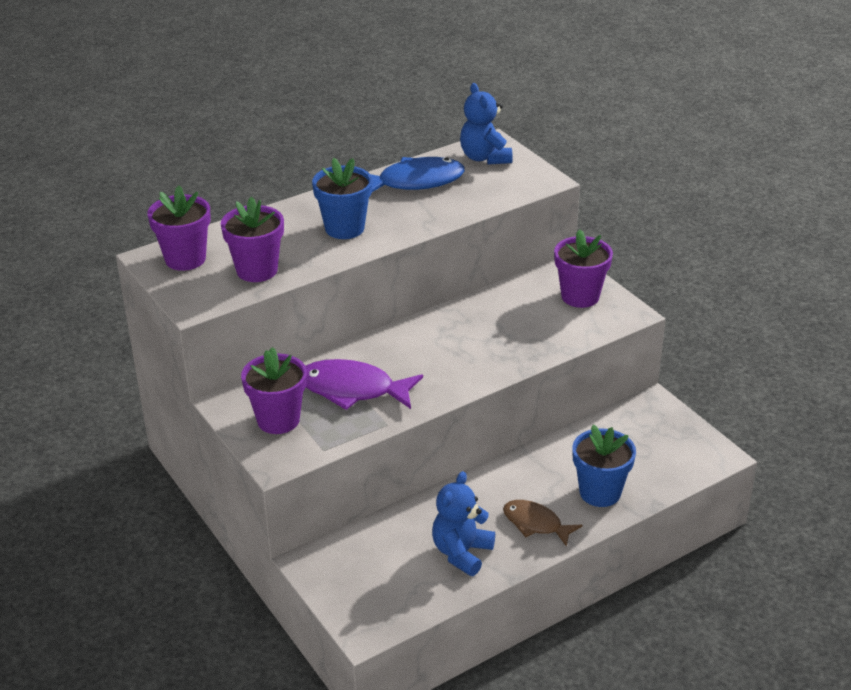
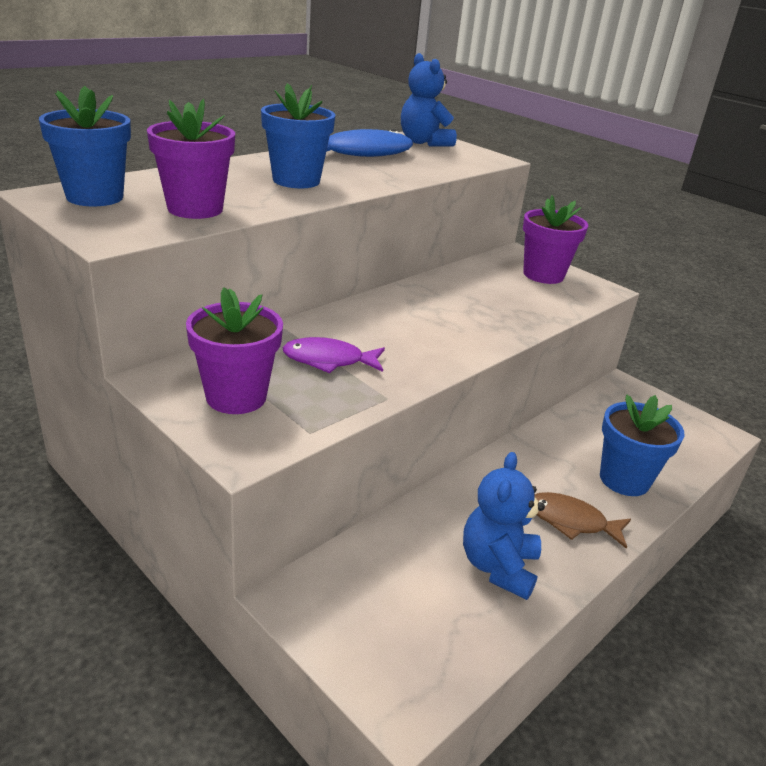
camera: 15 degrees left, 5 degrees down
(185, 259) = (95, 197): purple flower pot -> blue flower pot
(353, 390) = (328, 360): purple fish -> purple fish, size x0.64

